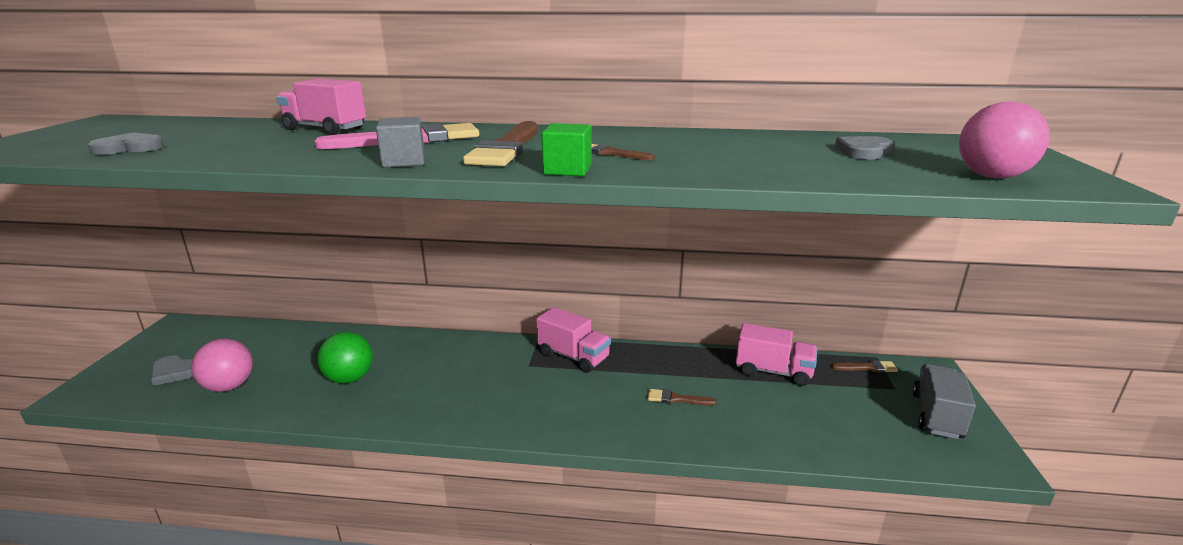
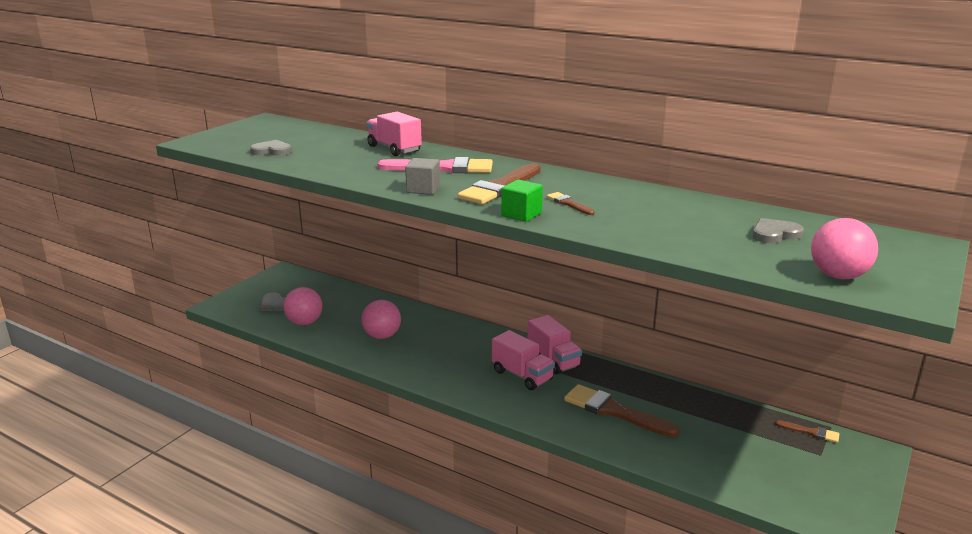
camera: 25 degrees right, 0 degrees up
(349, 378) = (382, 336): green ball -> pink ball
(676, 399) = (614, 411): brown brush -> brown brush, size x2.06
(773, 371) = (716, 413): pink truck -> pink truck (522, 375)
(936, 415) = (838, 484): grey truck -> none

